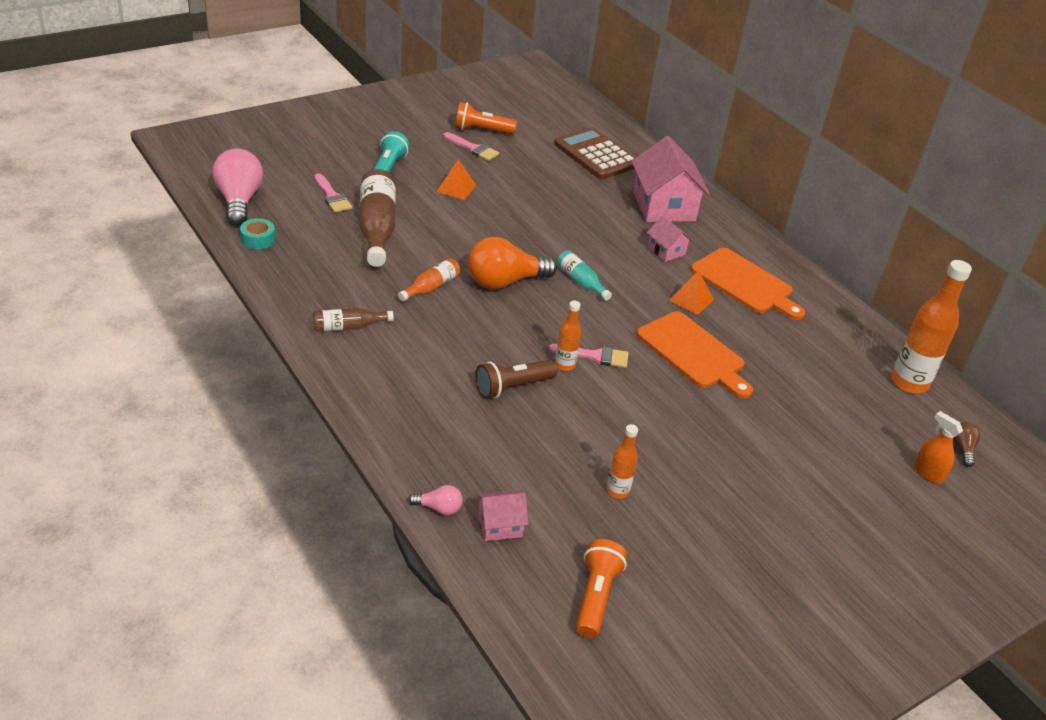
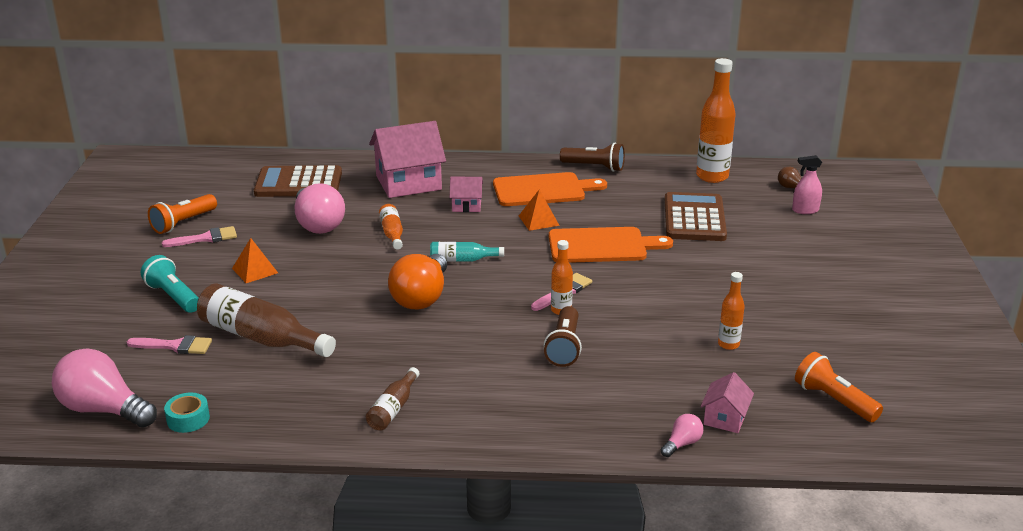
camera: 50 degrees left, 10 degrees down
(431, 287) = (385, 339): orange bottle -> orange bottle (392, 233)
(549, 189) = (318, 224): none -> pink light bulb
(664, 206) = (408, 183): pink house -> pink house turned 45 degrees counterclockwise
(812, 396) = (694, 218): none -> brown calculator
(825, 299) = (594, 167): none -> brown flashlight
(928, 473) = (805, 210): orange spray bottle -> pink spray bottle

